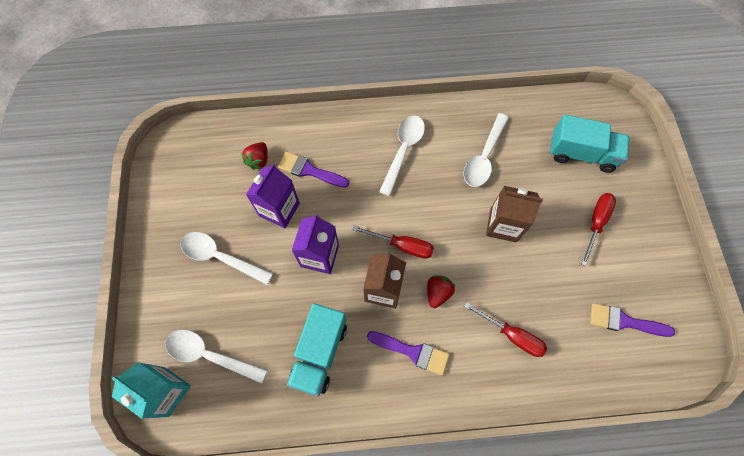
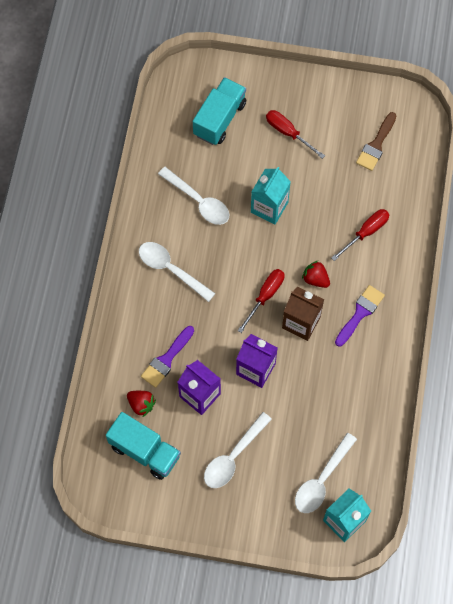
camera: 75 degrees left, 0 degrees up
(319, 352) = (342, 387): turquoise truck -> turquoise truck (145, 451)
(503, 225) = (269, 207): brown carton -> turquoise carton
(624, 321) = (376, 145): purple brush -> brown brush

